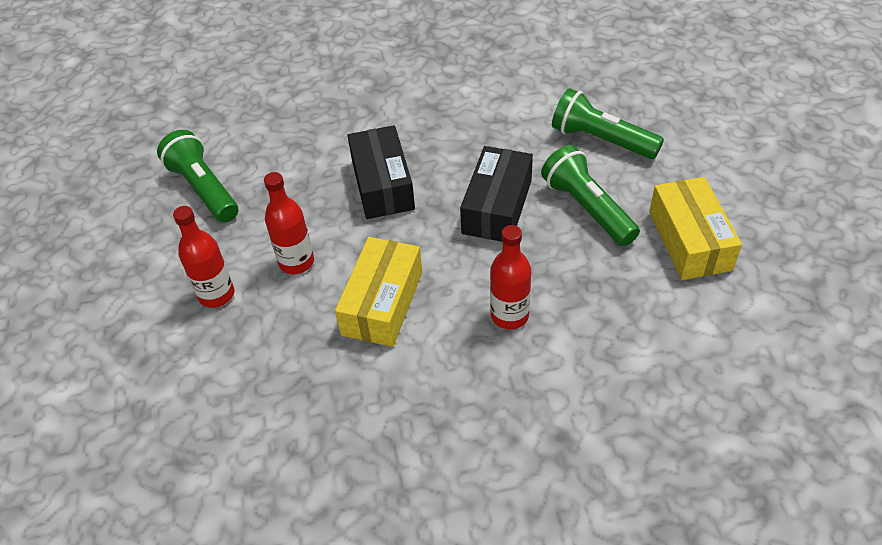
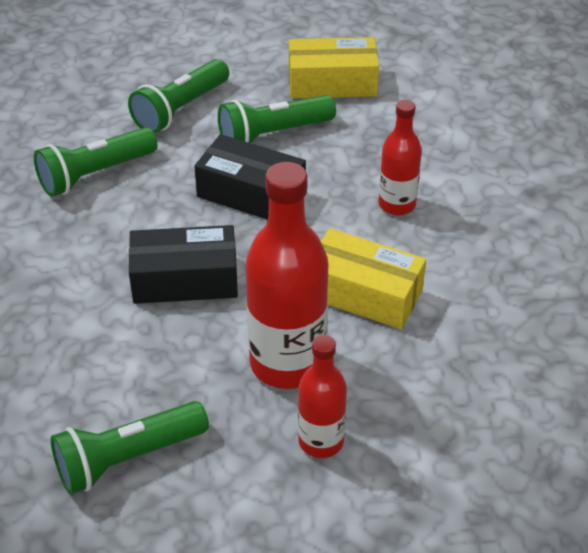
camera: 85 degrees left, 5 degrees down
(296, 262) = (287, 363): red bottle -> red bottle, size x1.75
(496, 108) = (95, 175): none -> green flashlight

